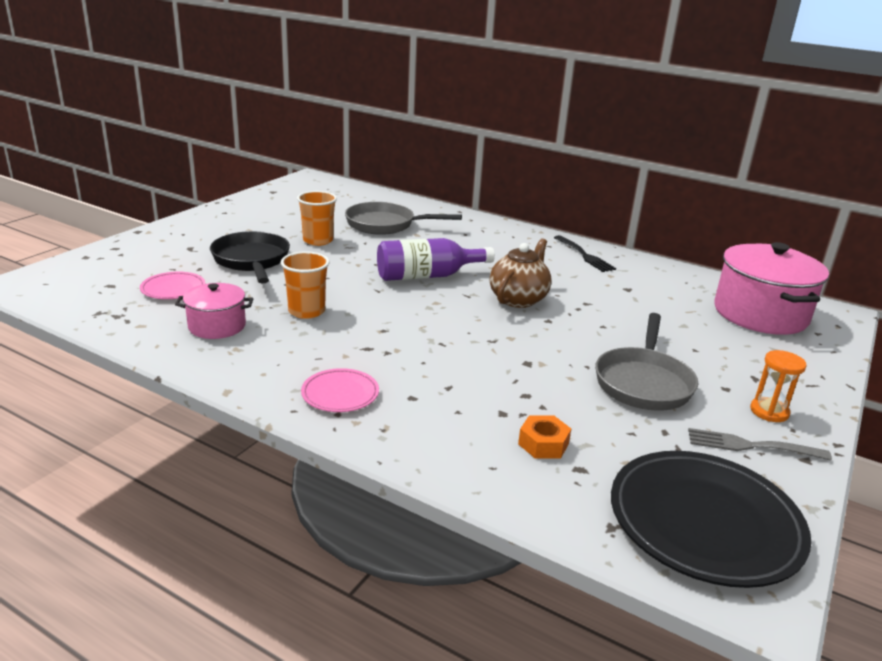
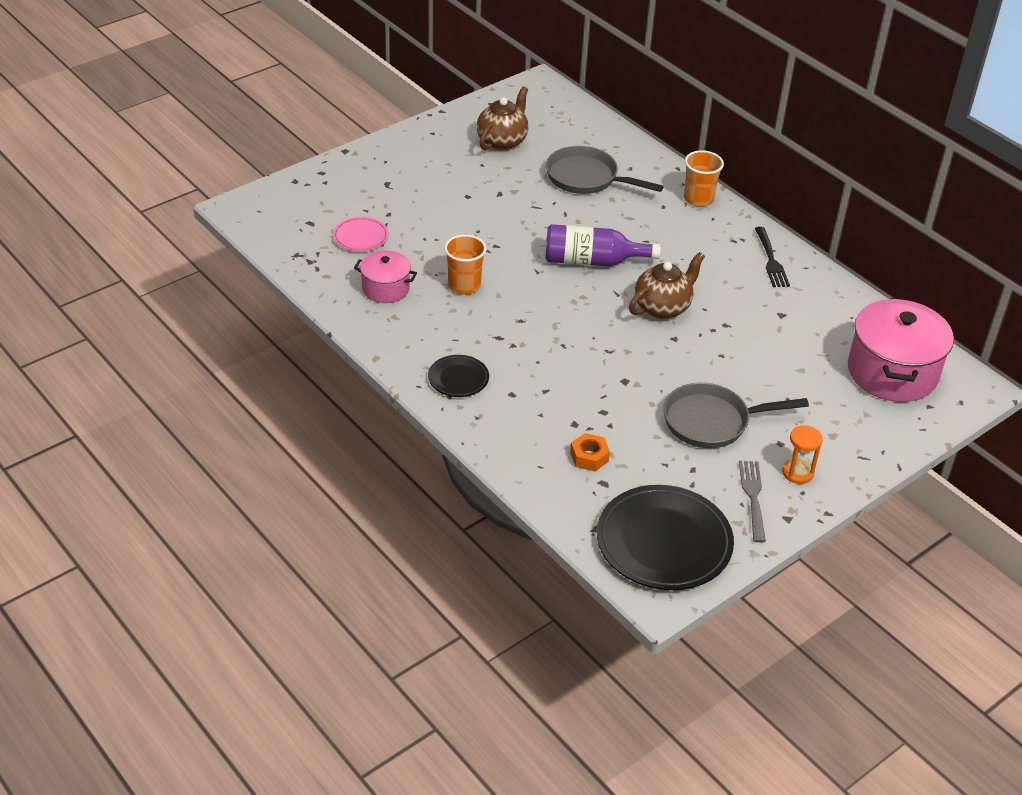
camera: 20 degrees right, 15 degrees up
(251, 260) = (437, 211): black pan -> none
(294, 211) = (502, 141): none -> brown teapot
(318, 240) = (509, 192): orange cup -> orange cup (698, 199)
(340, 394) = (458, 379): pink plate -> black plate
(643, 382) = (711, 422): grey pan -> grey pan turned 45 degrees clockwise
(751, 446) = (753, 497): grey fork -> grey fork turned 60 degrees clockwise

